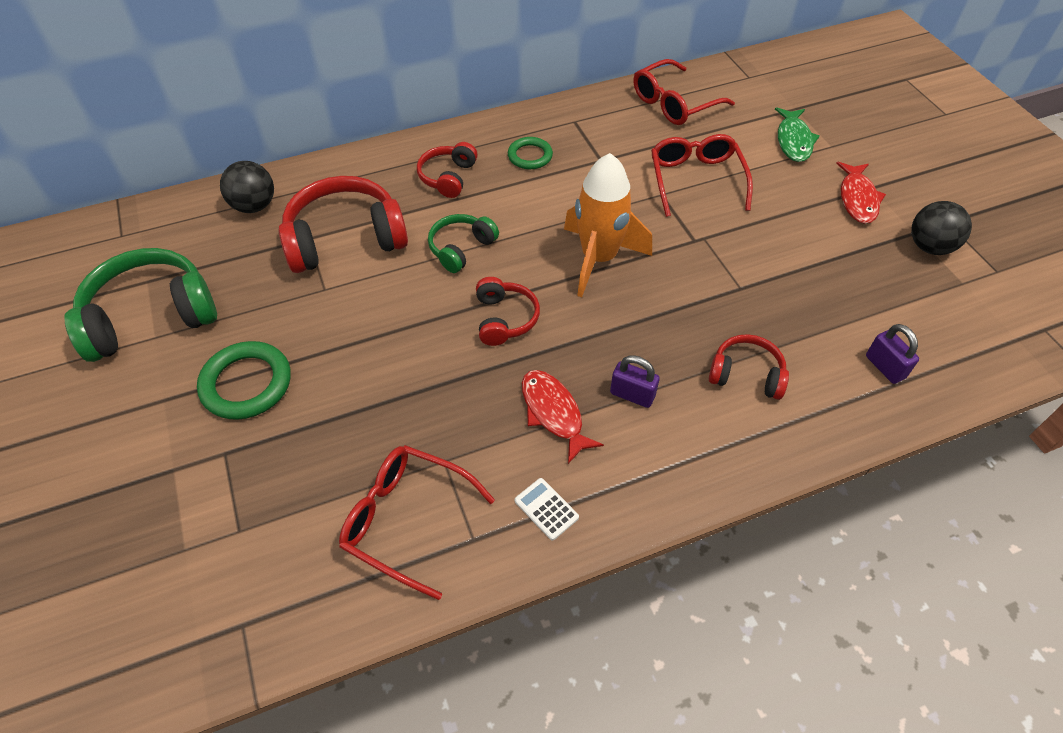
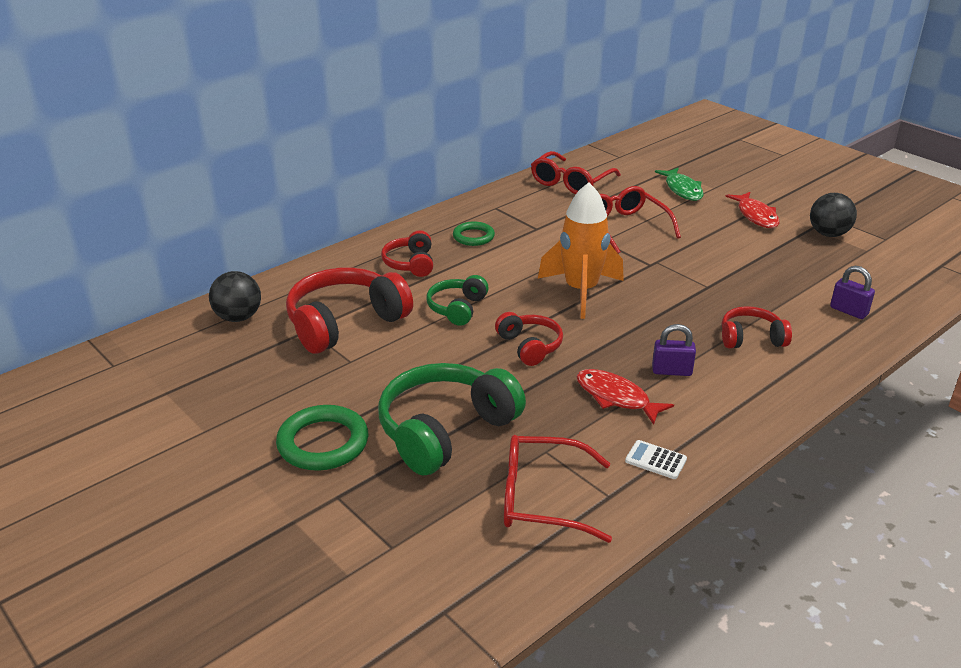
camera: 20 degrees left, 20 degrees down
(151, 317) = (189, 417): green headphones -> green headphones (445, 431)

